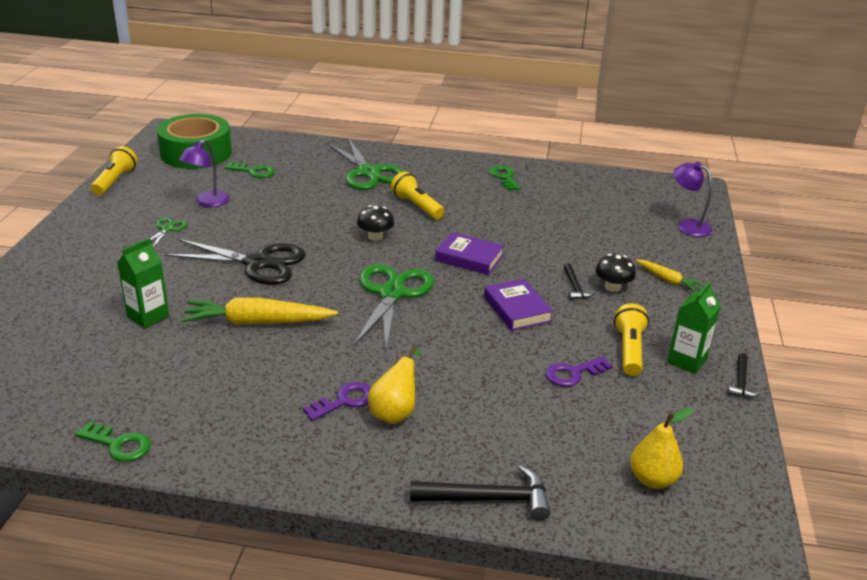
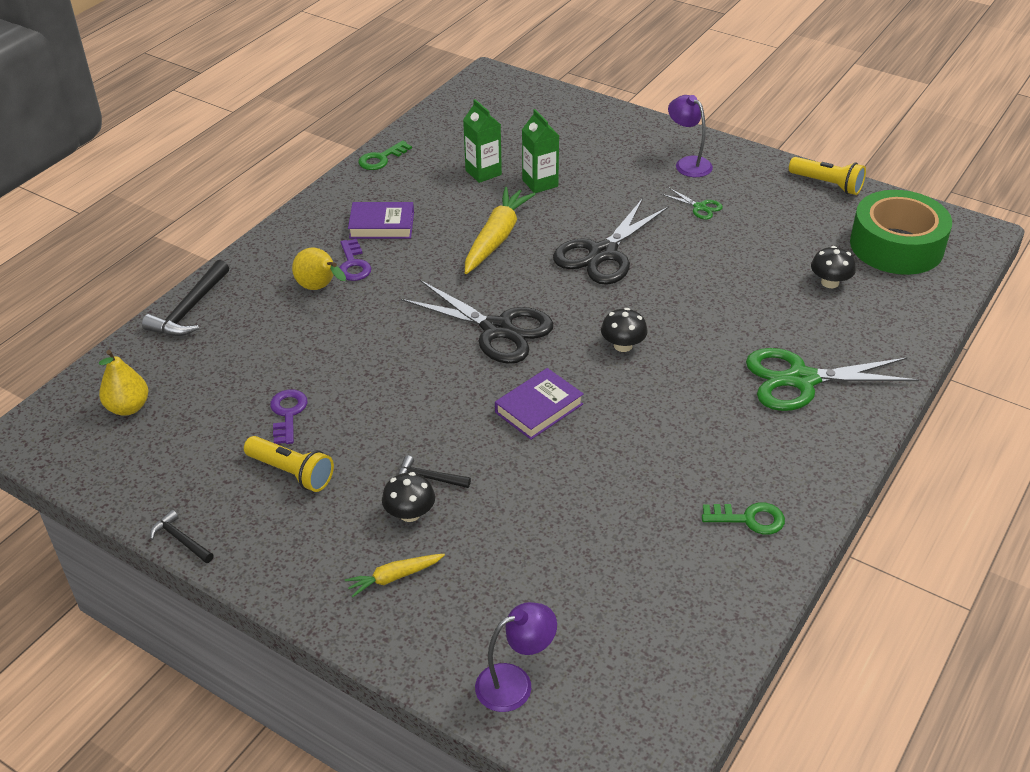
camera: 115 degrees right, 10 degrees up
(207, 202) = (753, 238): purple lamp -> purple lamp (688, 163)
(253, 171) = (830, 282): green key -> black mushroom
(392, 293) = (497, 329): green scissors -> black scissors
(416, 206) = (687, 399): yellow flashlight -> none
(517, 309) = (416, 412): purple book -> purple book (382, 225)
(686, 361) = (243, 512): green carton -> green carton (483, 172)

